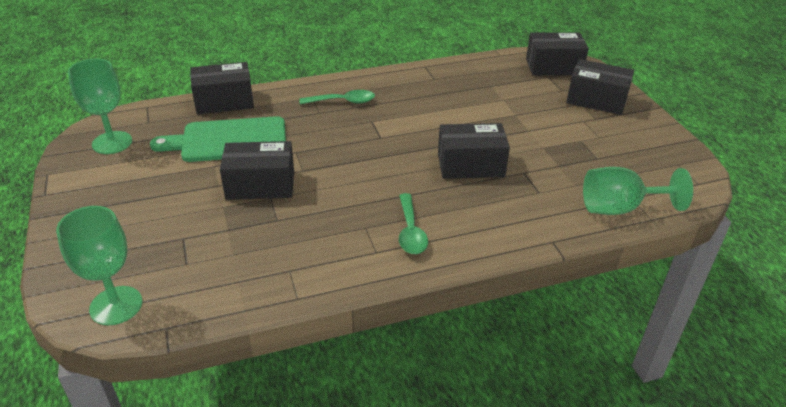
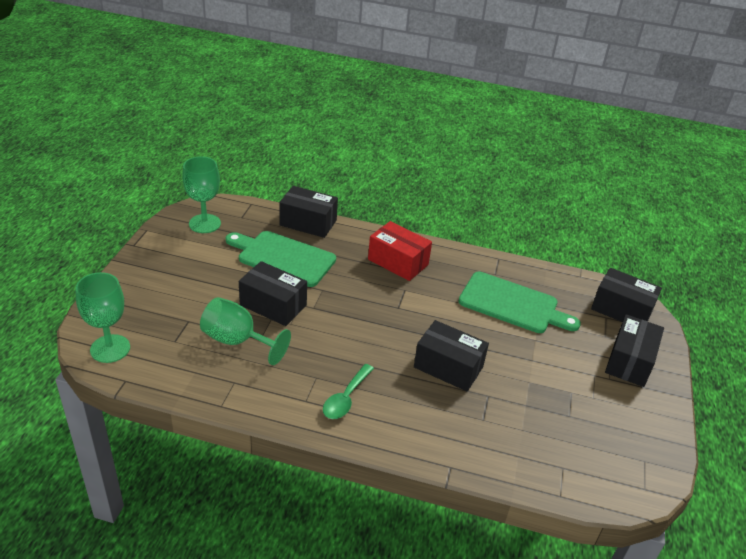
camera: 30 degrees right, 0 degrees up
(343, 101) = (398, 262): green spoon -> red box
(471, 96) = (512, 304): none -> green cutting board
(596, 100) = (629, 361): black box -> black box turned 60 degrees clockwise
(619, 208) = (540, 471): green goblet -> green goblet (237, 341)

